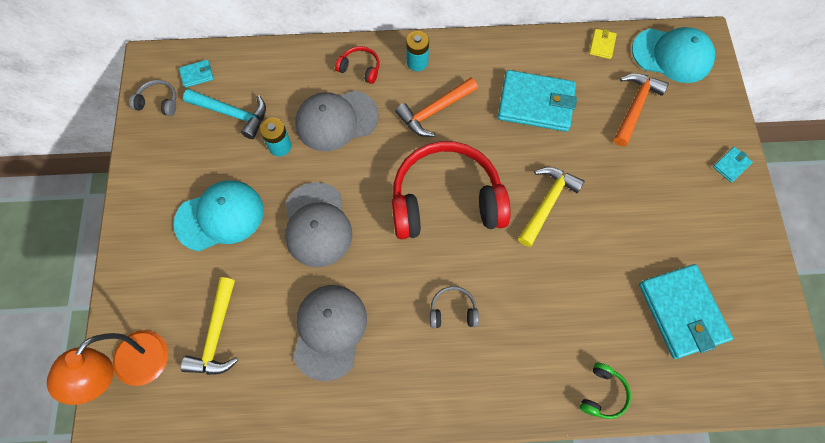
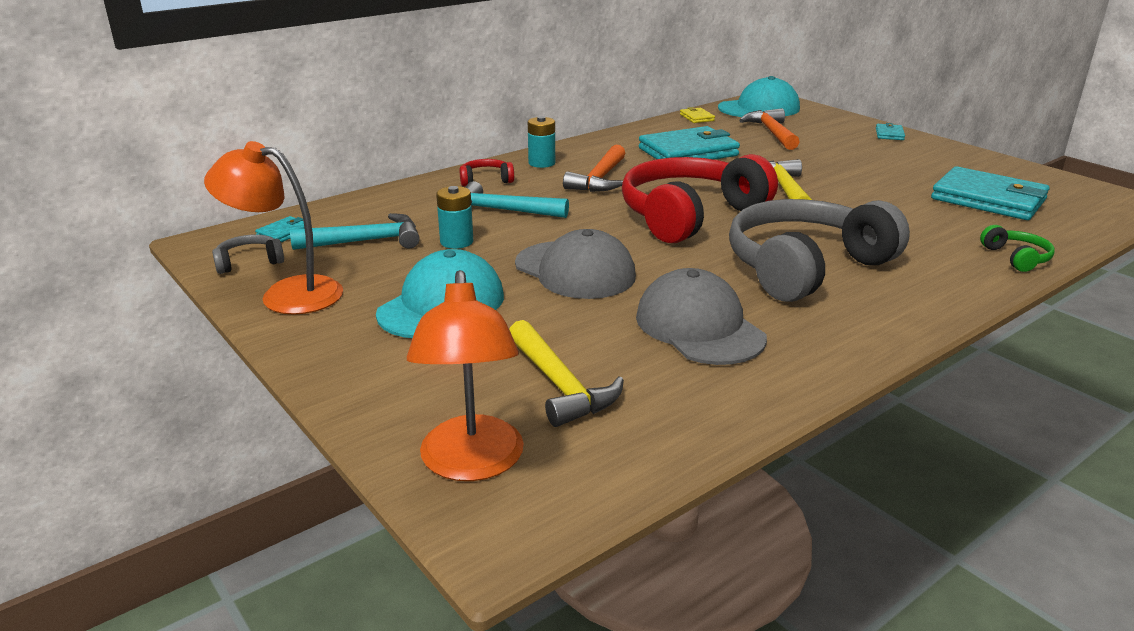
camera: 35 degrees left, 40 degrees down
(155, 153) = (287, 294): none -> orange lamp
(336, 120) = (502, 211): grey cap -> turquoise hammer
(453, 311) = (805, 267): grey headphones -> grey headphones, size x2.47

